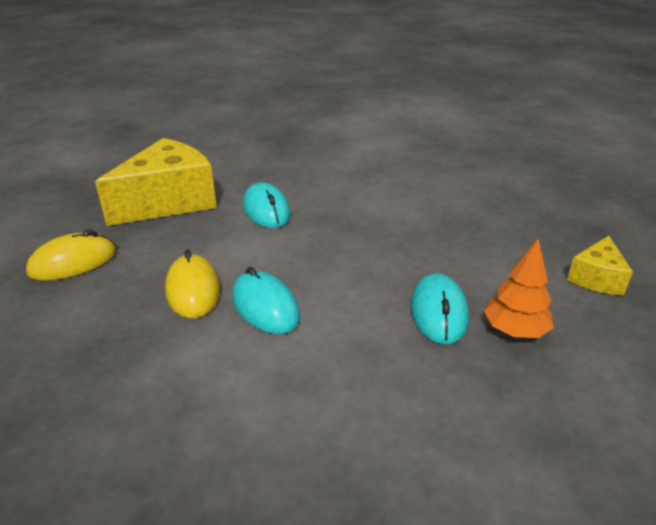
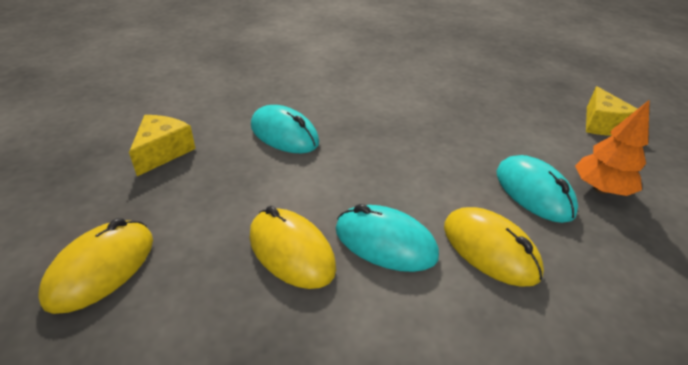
camera: 30 degrees left, 5 degrees up
(169, 201) = (163, 152): yellow cheese -> yellow cheese, size x0.50
(344, 339) = (490, 250): none -> yellow mouse

